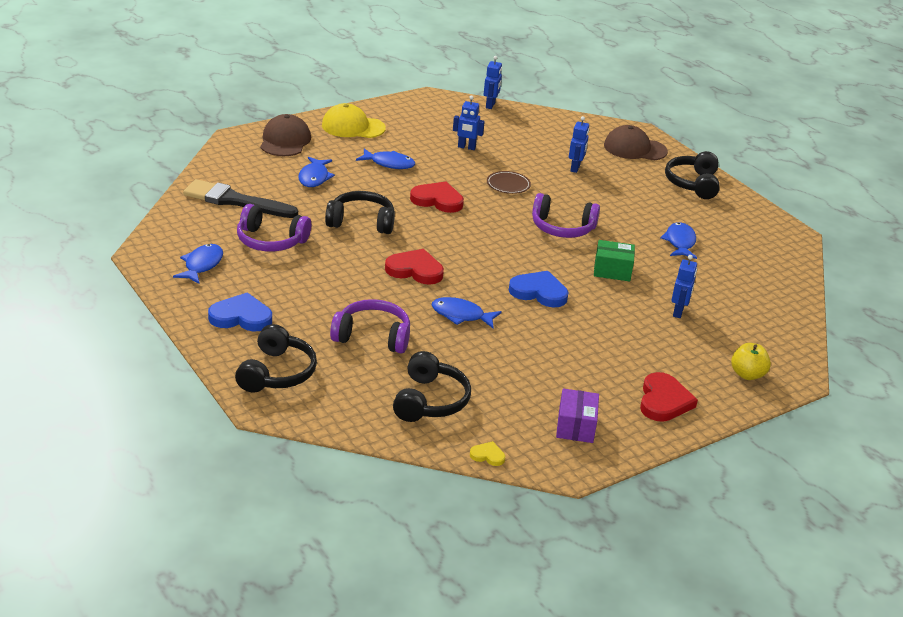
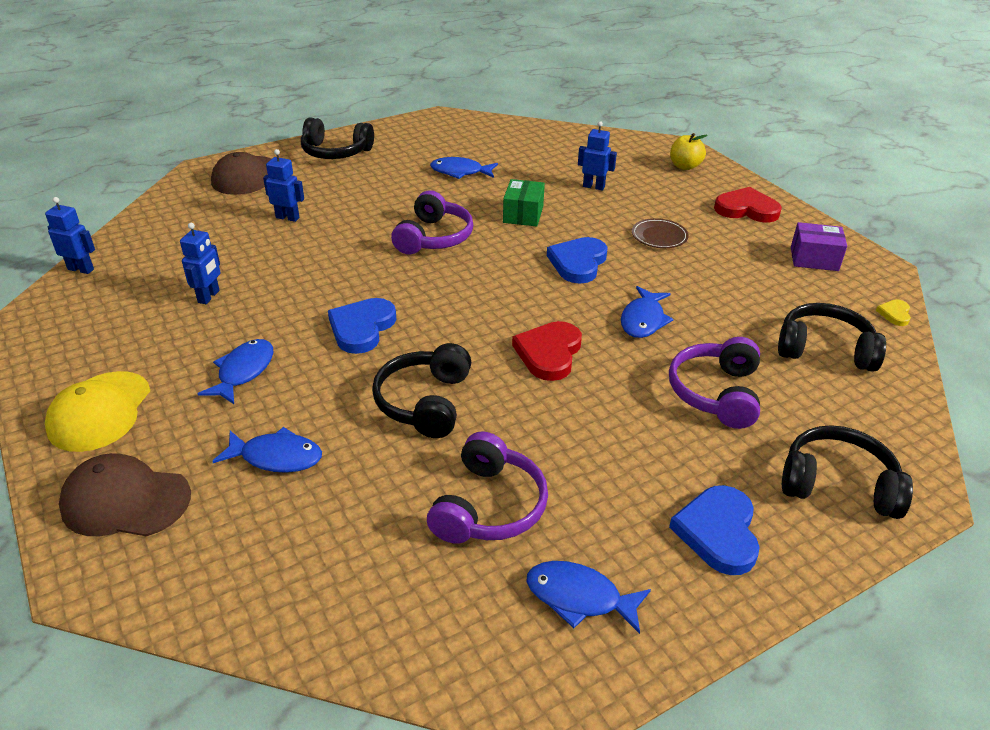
camera: 85 degrees left, 5 degrees up
(235, 201) = (351, 563): black brush -> none
(437, 200) = (362, 328): red heart -> blue heart
(508, 185) = (324, 268): brown plate -> brown plate (659, 236)

